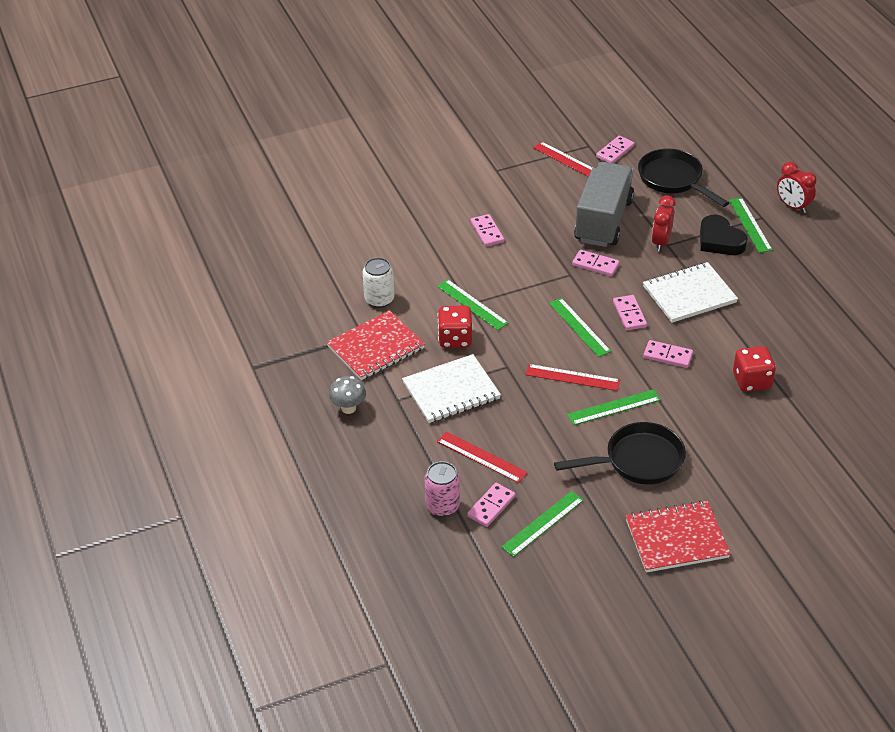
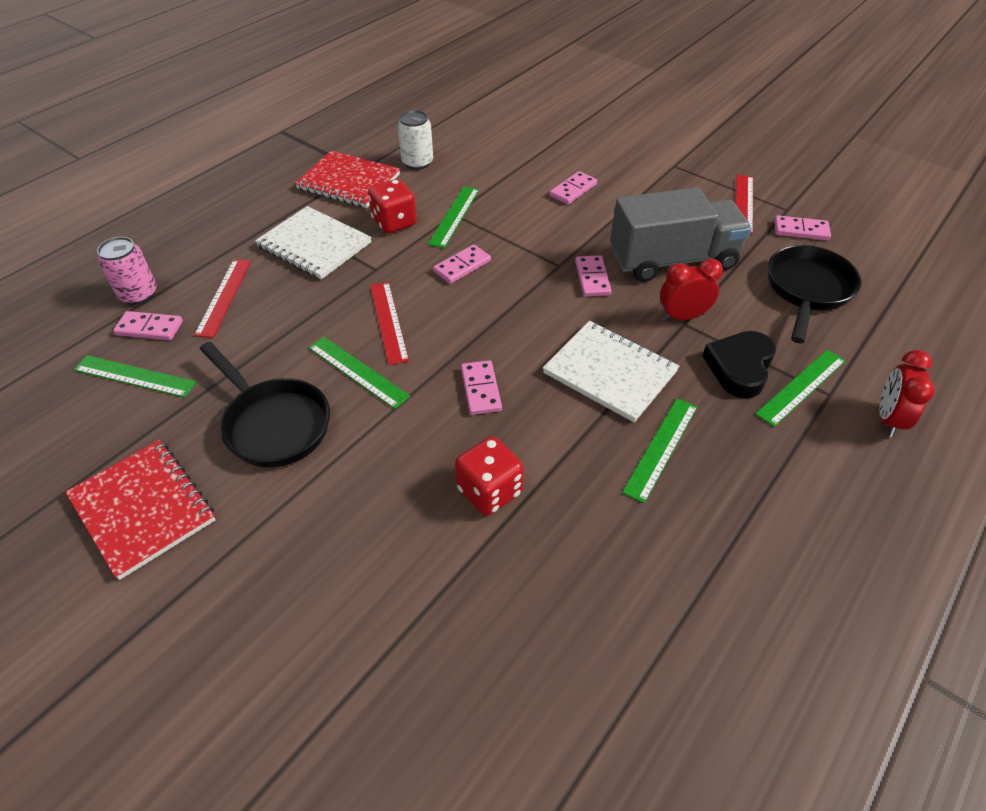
camera: 60 degrees right, 5 degrees up
(348, 408) = (255, 194): grey mushroom -> none
(579, 327) = (477, 300): green ruler -> green ruler (661, 448)
(629, 314) = (530, 332): pink domino -> pink domino (462, 266)

